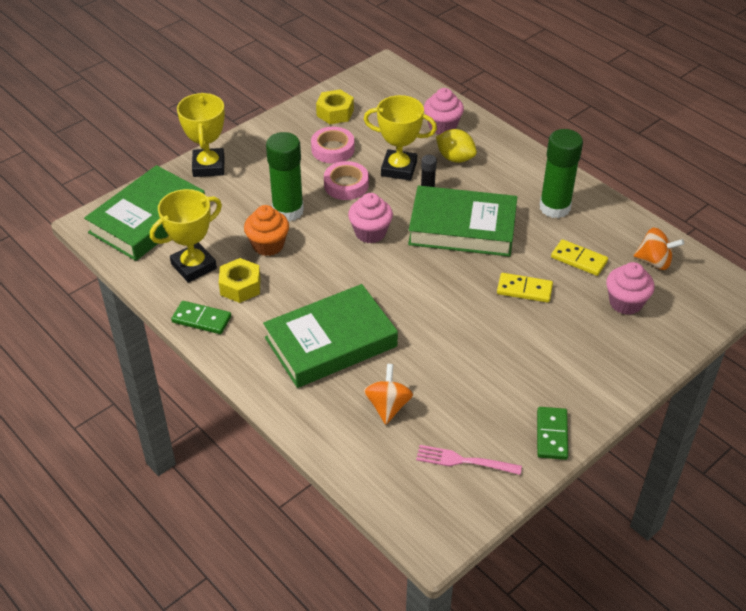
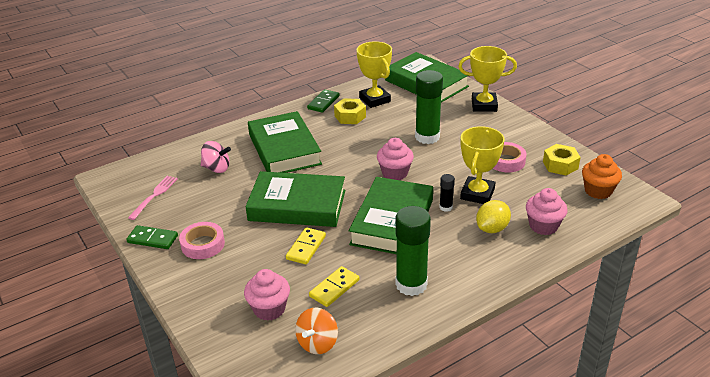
camera: 100 degrees right, 10 degrees down
(268, 245) = (390, 128): orange cupcake -> orange cupcake (598, 191)
(346, 185) = (456, 165): pink tape -> pink tape (203, 244)
(387, 406) = (217, 168): orange spinning top -> pink spinning top
(451, 309) = (297, 205): none -> green book

